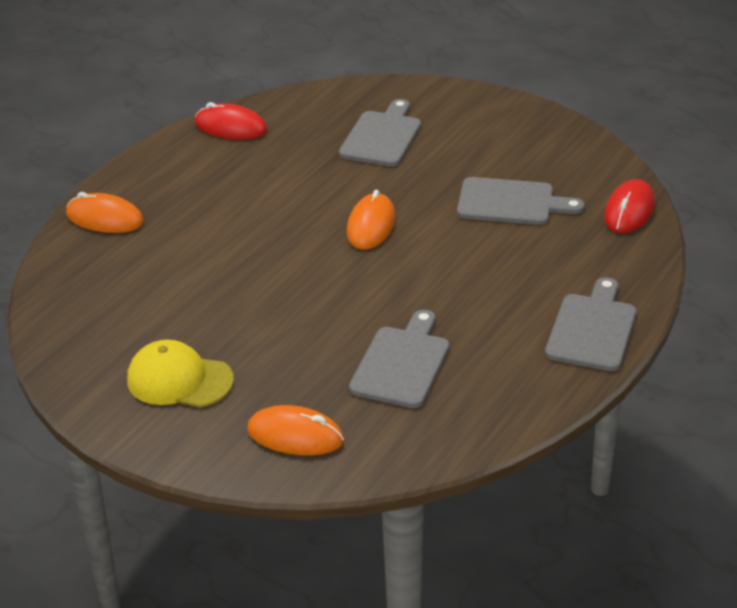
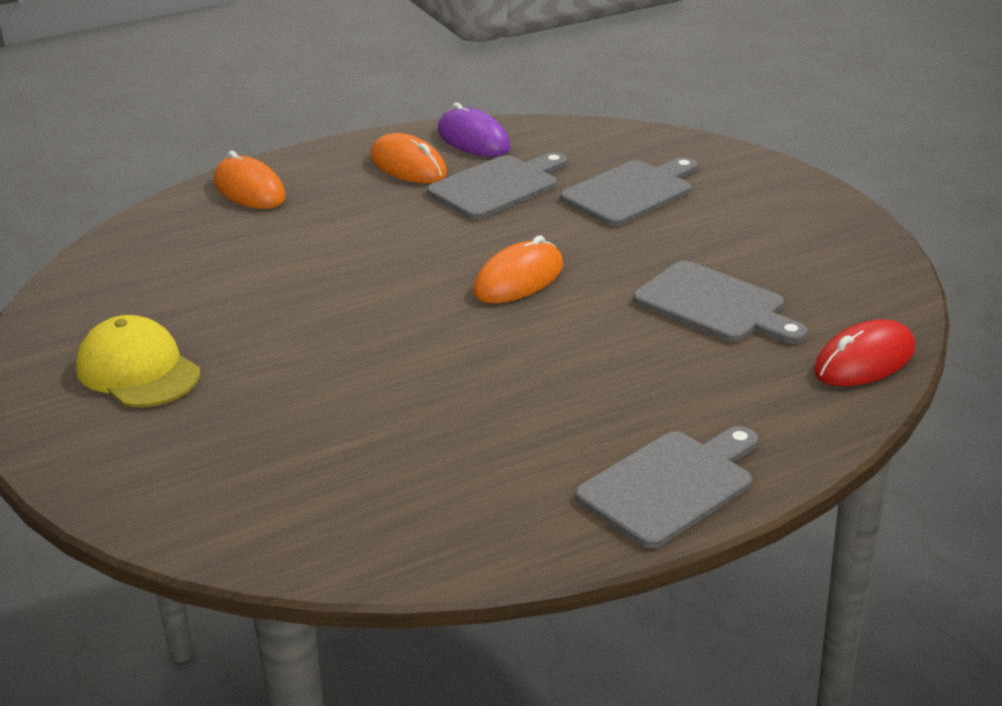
camera: 30 degrees right, 5 degrees down
(231, 127) = (473, 139): red mouse -> purple mouse
(295, 436) = (187, 475): orange mouse -> orange mouse (408, 166)
(402, 364) = (391, 441): grey cutting board -> grey cutting board (497, 186)

